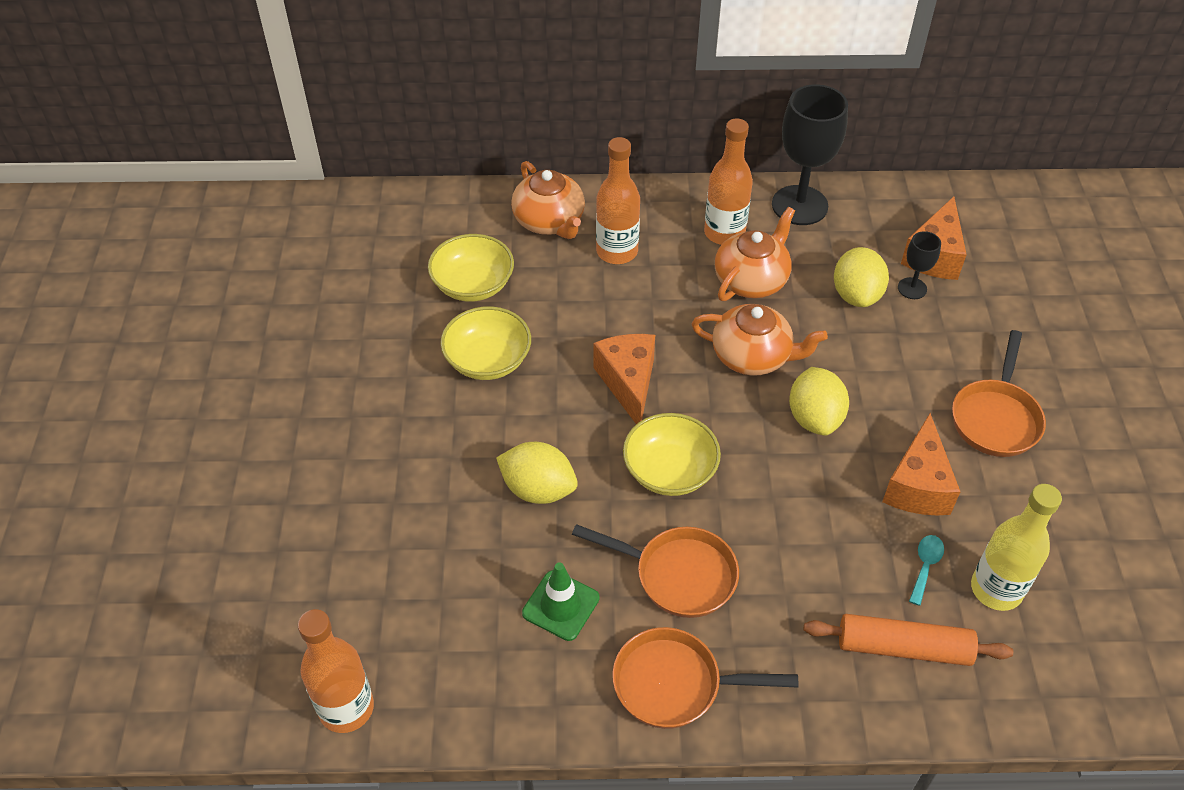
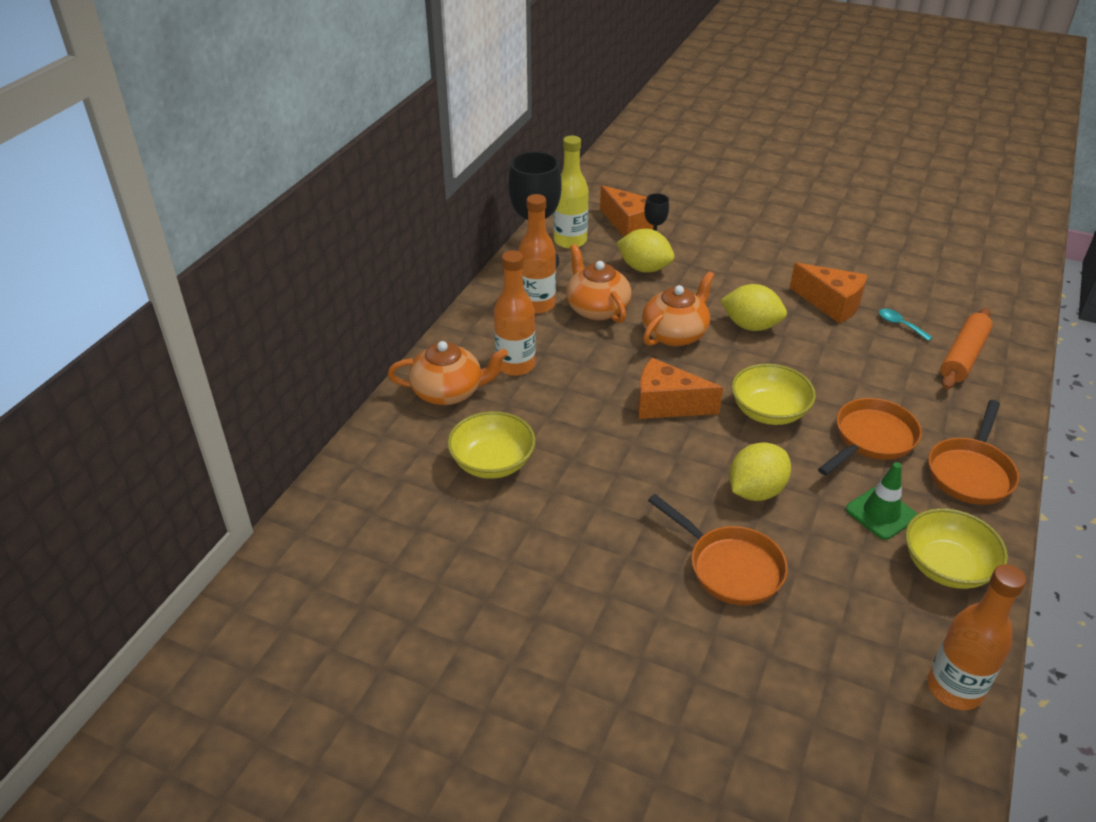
camera: 65 degrees left, 10 degrees down
(488, 360) = (592, 479): yellow bowl -> yellow bowl (946, 566)
(995, 418) = (787, 254): orange pan -> orange pan (729, 567)
(996, 589) = (927, 304): yellow bottle -> yellow bottle (570, 241)

